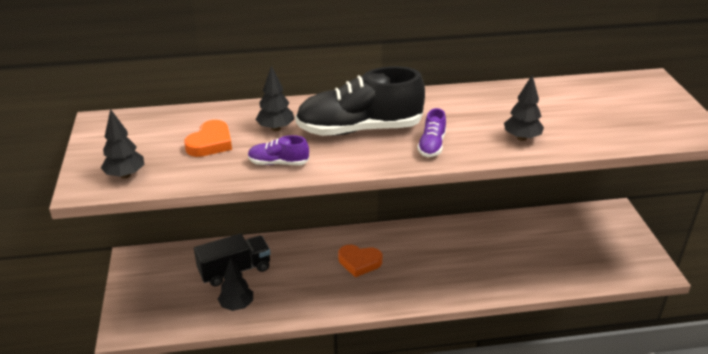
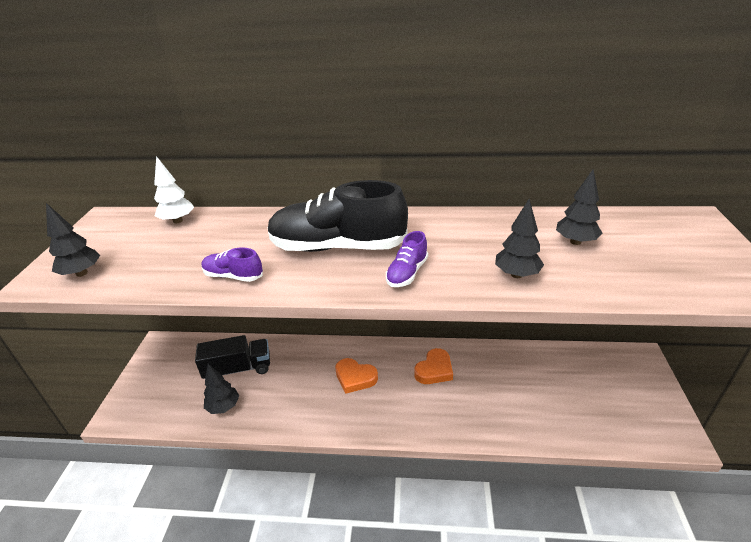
camera: 15 degrees right, 0 degrees up
(185, 118) = (178, 221): none -> white tree
(210, 143) = (183, 248): orange heart -> orange heart (434, 370)
(275, 128) = (254, 238): black tree -> black tree (575, 242)

